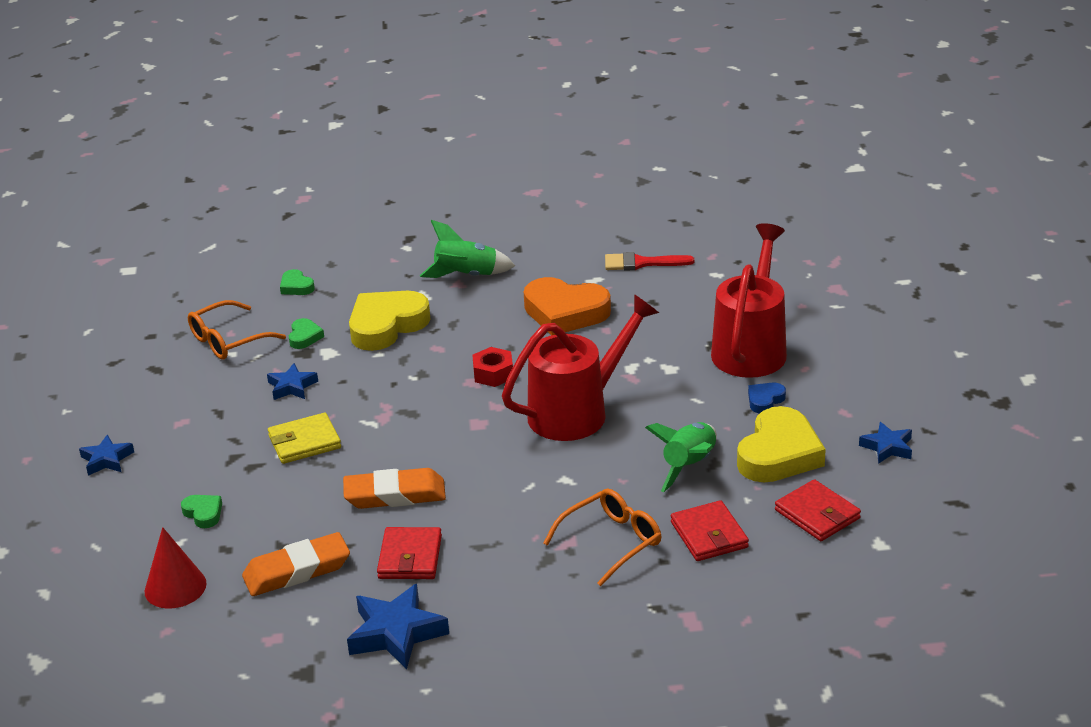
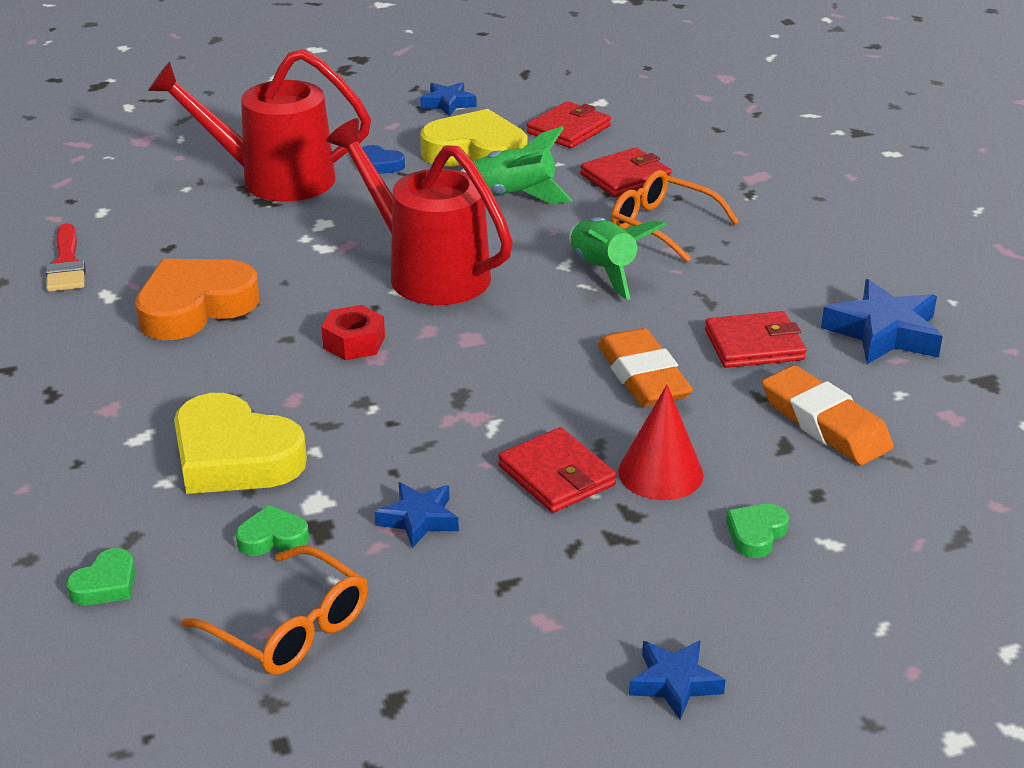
camera: 105 degrees left, 0 degrees up
(175, 587) = (916, 520): red cone -> red cone (660, 473)
(304, 442) = (556, 475): yellow wallet -> red wallet
(466, 276) = (86, 404): green rocket -> green rocket (604, 271)
(565, 312) = (195, 307): orange heart -> orange heart turned 135 degrees counterclockwise

